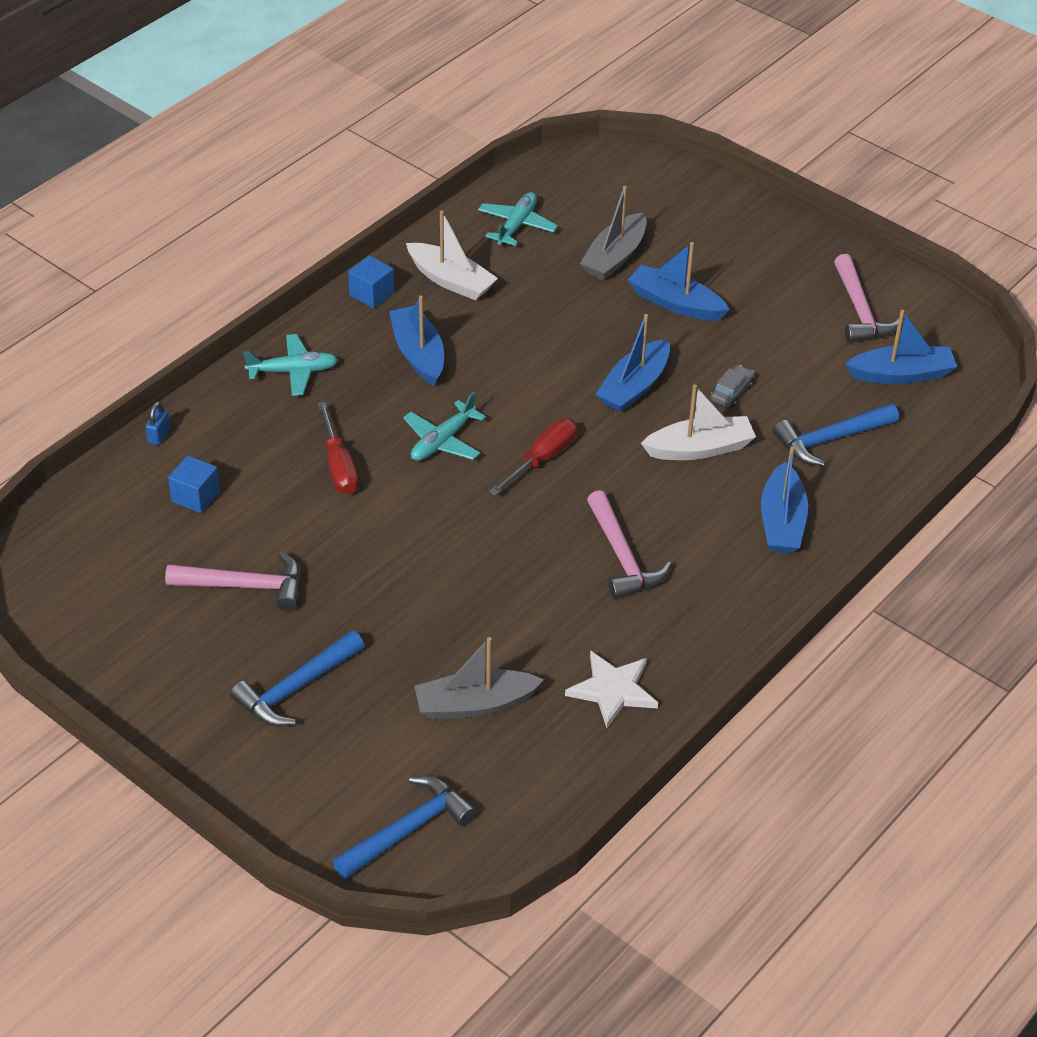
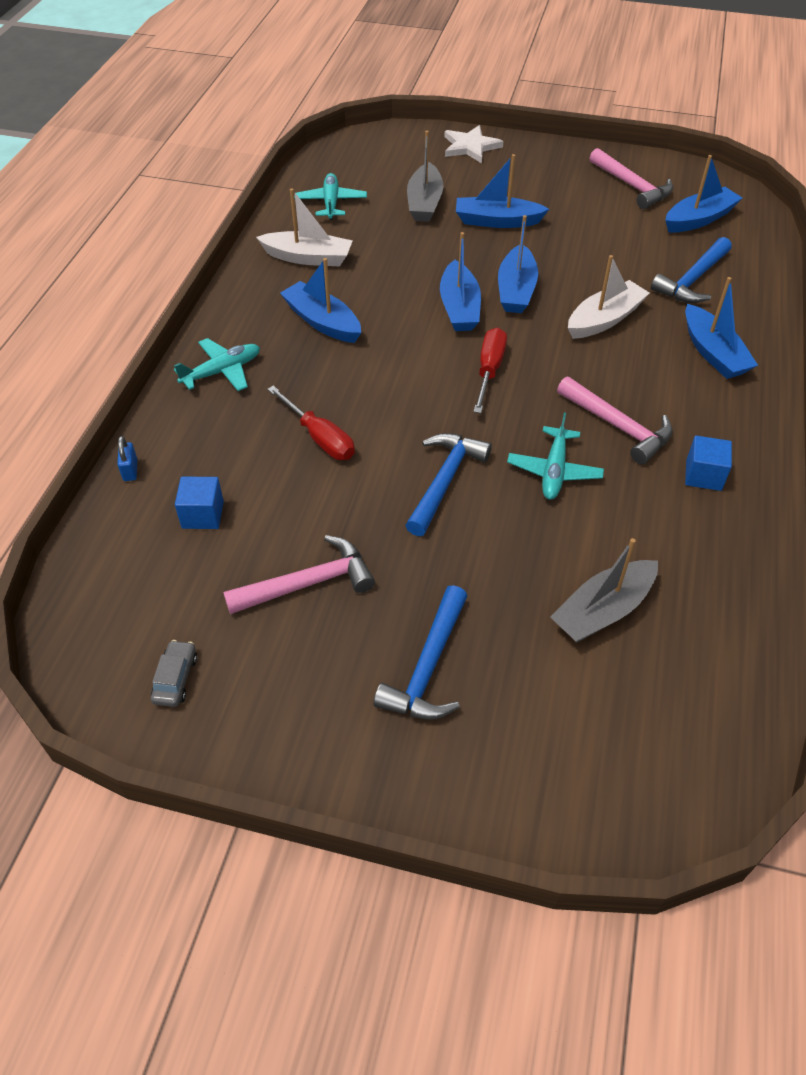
camera: 25 degrees left, 5 degrees up
(371, 294) = (248, 288): blue cube -> blue cube (703, 475)
(408, 829) = (642, 769): blue hammer -> blue hammer (445, 481)
(442, 441) = (395, 385): turquoise plane -> turquoise plane (554, 471)
(562, 385) = (459, 307): none -> blue boat
(613, 690) = (707, 546): white star -> white star (470, 147)
(731, 392) = (592, 270): grey car -> grey car (175, 678)

